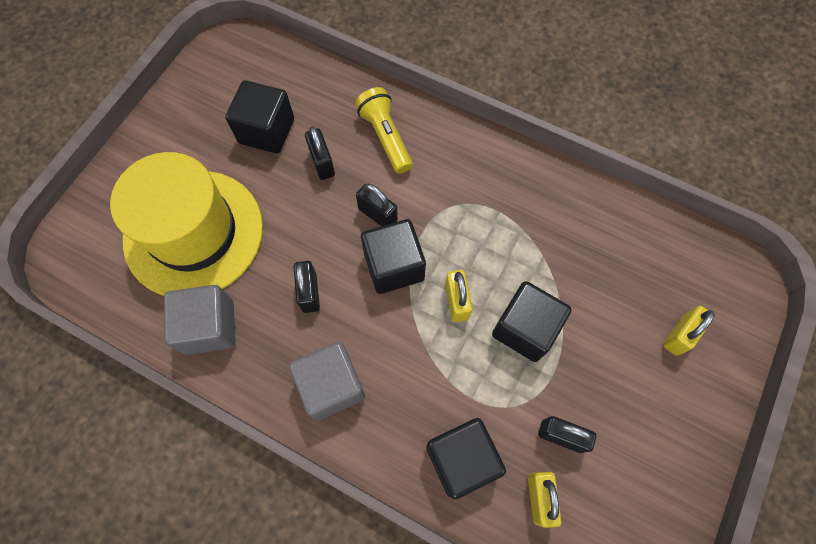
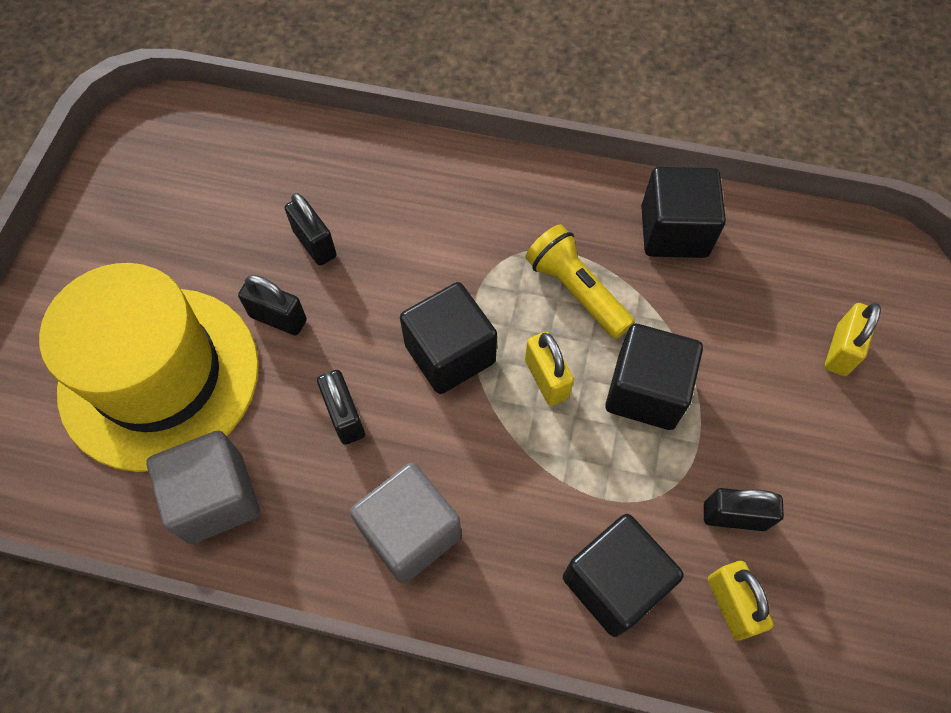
camera: 15 degrees left, 5 degrees down
(266, 131) = (226, 220): black cube -> black cube (674, 231)
(378, 214) = (409, 293): black padlock -> black padlock (278, 318)
(385, 137) = (391, 192): yellow flashlight -> yellow flashlight (576, 291)

